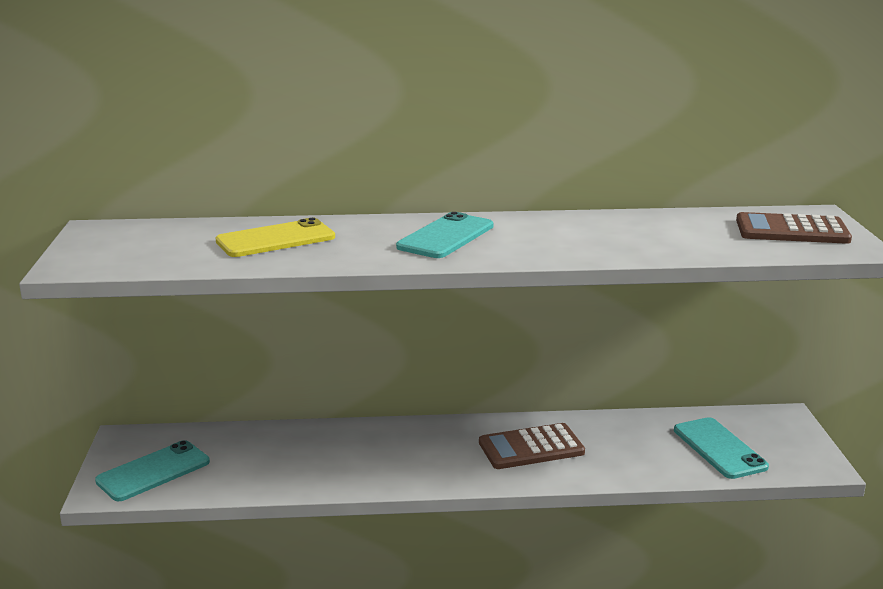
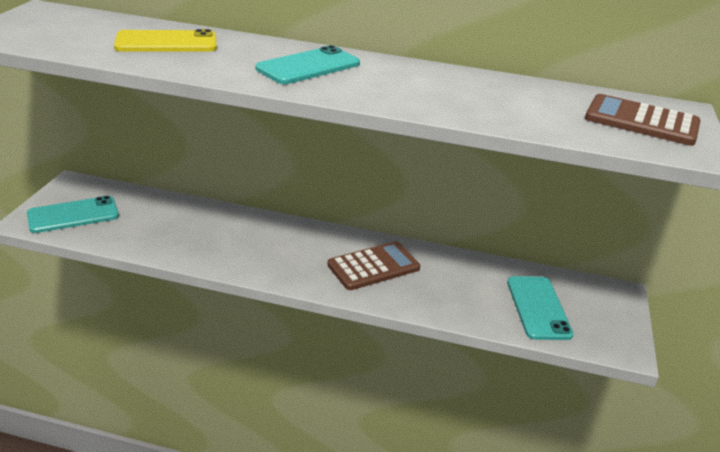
camera: 15 degrees right, 10 degrees up
(531, 448) = (373, 266): brown calculator -> brown calculator turned 150 degrees clockwise

